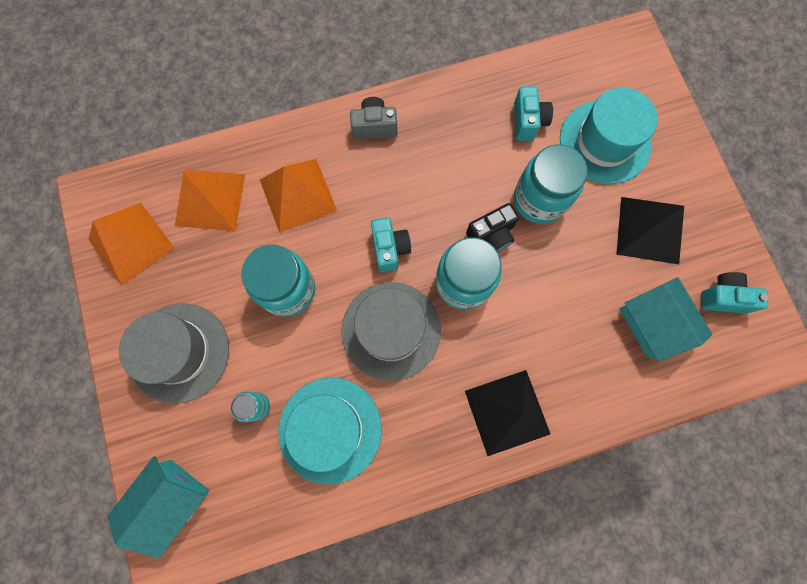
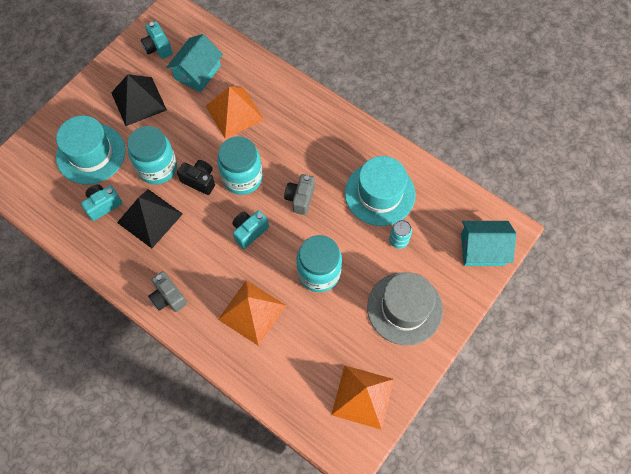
camera: 125 degrees left, 10 degrees down
(210, 199) = (295, 368): orange pyramid -> orange pyramid (234, 112)
(391, 330) = (300, 198): grey hat -> grey camera
(507, 412) = (301, 114): black pyramid -> black pyramid (149, 218)

